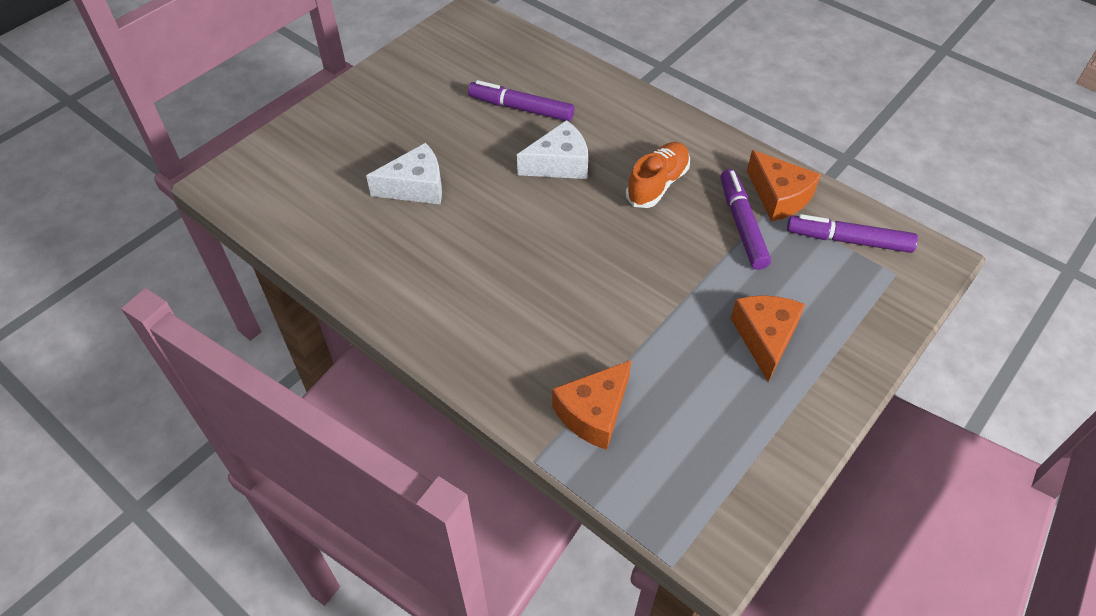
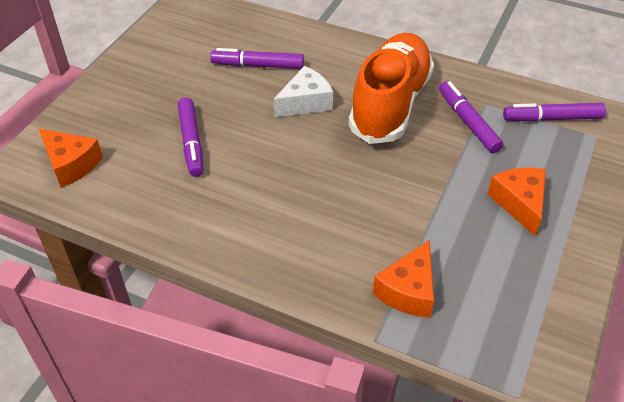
camera: 15 degrees left, 5 degrees down
(416, 187) = (191, 142): white cheese -> purple marker
(657, 184) = (390, 104): orange shoe -> orange shoe, size x1.96
(779, 197) = (487, 96): orange cheese -> orange cheese (71, 164)

